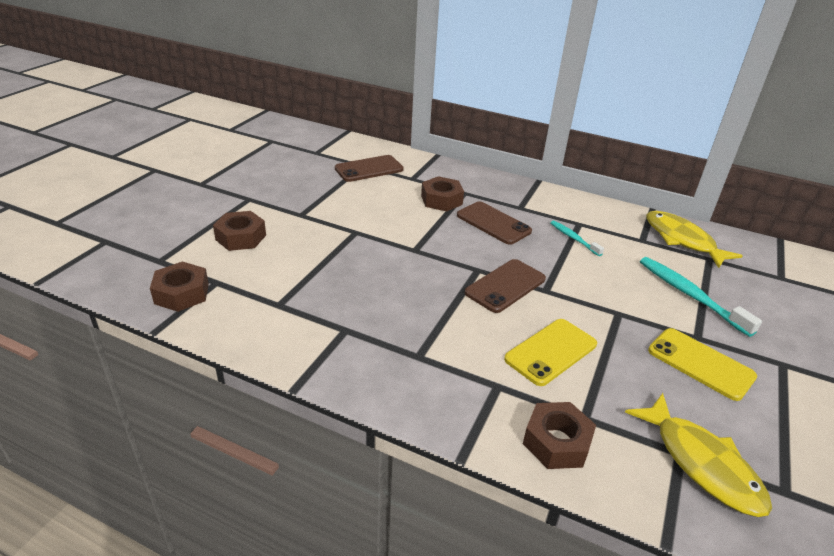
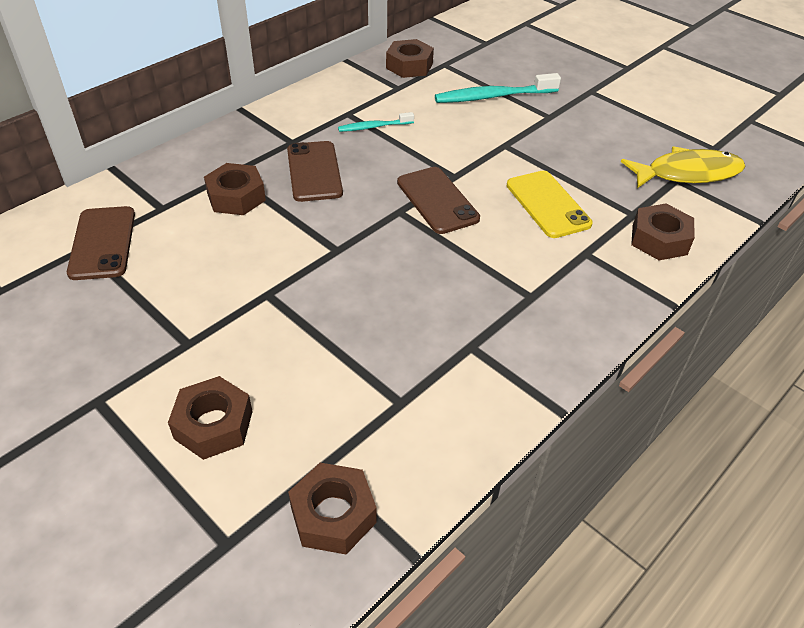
camera: 70 degrees left, 10 degrees up
(493, 223) = (314, 171): brown phone -> brown phone turned 75 degrees counterclockwise
(682, 240) = (409, 66): yellow fish -> brown nut
(700, 364) = (582, 129): yellow phone -> none

